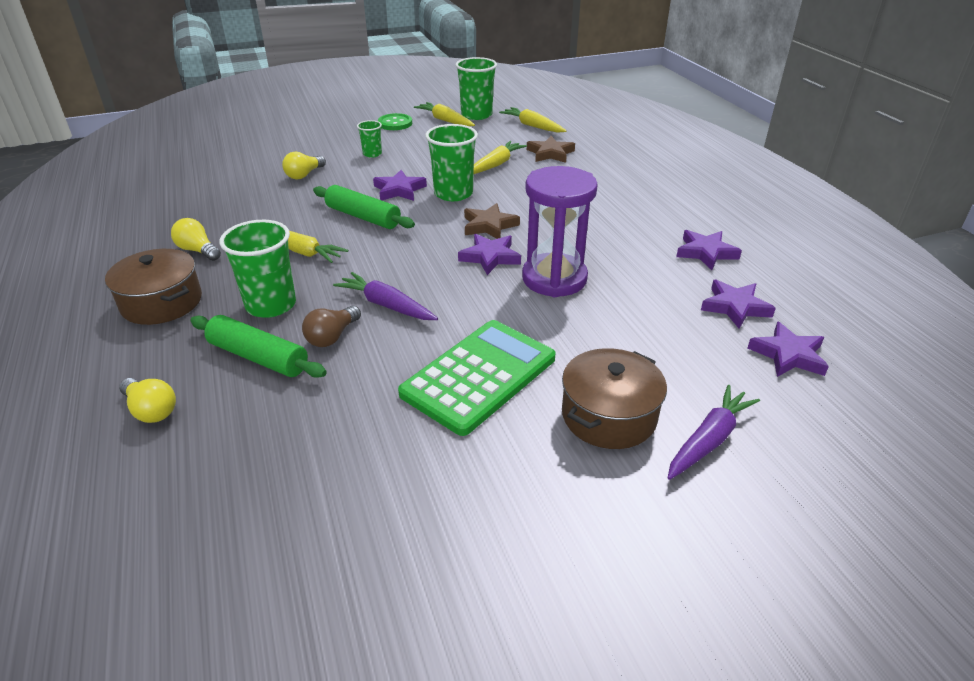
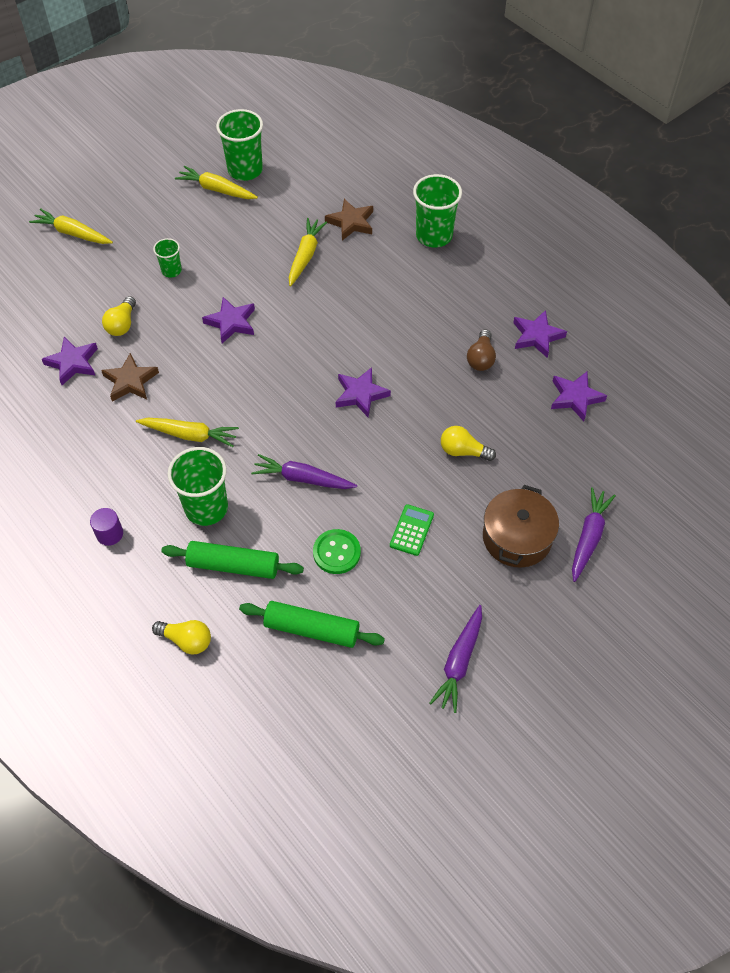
camera: 20 degrees left, 20 degrees up
(162, 302) = (110, 534): brown pot -> purple cylinder
(198, 250) = (94, 462): yellow light bulb -> yellow light bulb (463, 451)
(332, 336) = (278, 526): brown light bulb -> brown light bulb (481, 358)
(363, 217) = (219, 372): green rolling pin -> green rolling pin (312, 629)
(395, 123) = (165, 209): green button -> green button (336, 552)
(453, 193) = (286, 314): green cup -> green cup (434, 235)
(461, 533) = (459, 662): none -> purple carrot
(479, 376) = (411, 530): green calculator -> green calculator, size x0.45
(489, 225) = (341, 352): brown star -> brown star (130, 381)
(532, 126) = (313, 177): yellow carrot -> yellow carrot (73, 233)
(554, 279) = (425, 406): purple hourglass -> none
(788, 355) = (624, 439): purple star -> purple star (73, 363)

